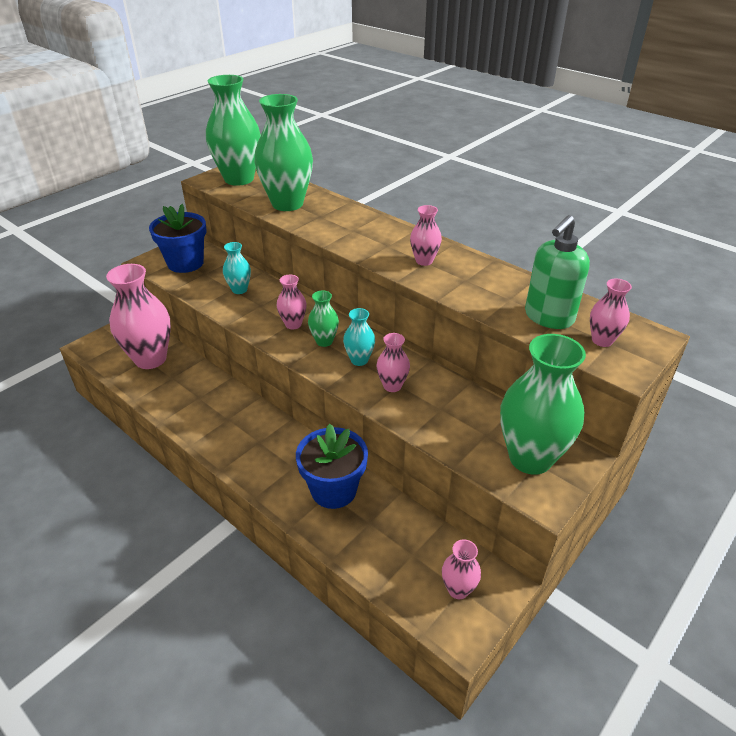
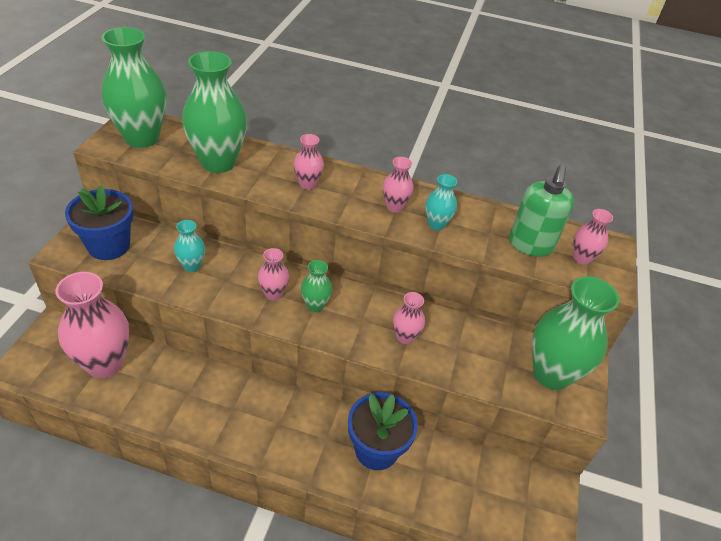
camera: 30 degrees left, 5 degrees up
(359, 360) = (360, 317): turquoise vase -> turquoise vase (436, 224)
(458, 589) = (525, 504): pink vase -> pink vase (307, 184)

